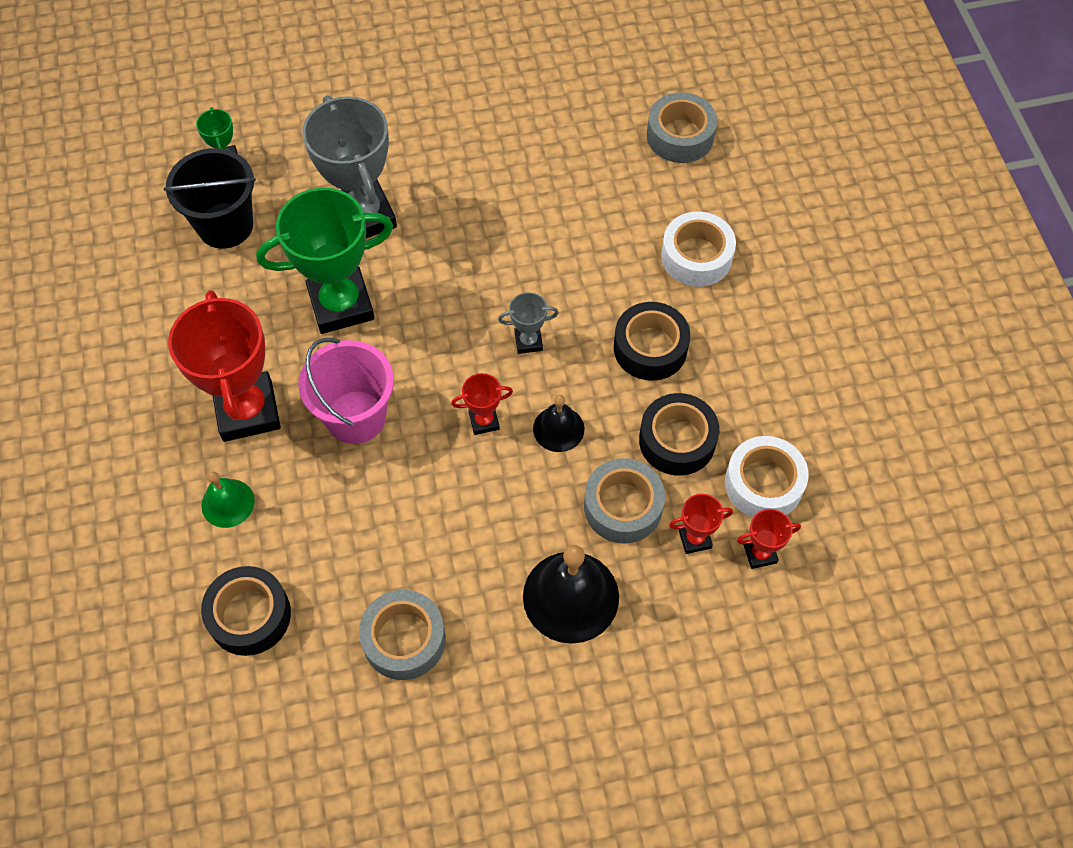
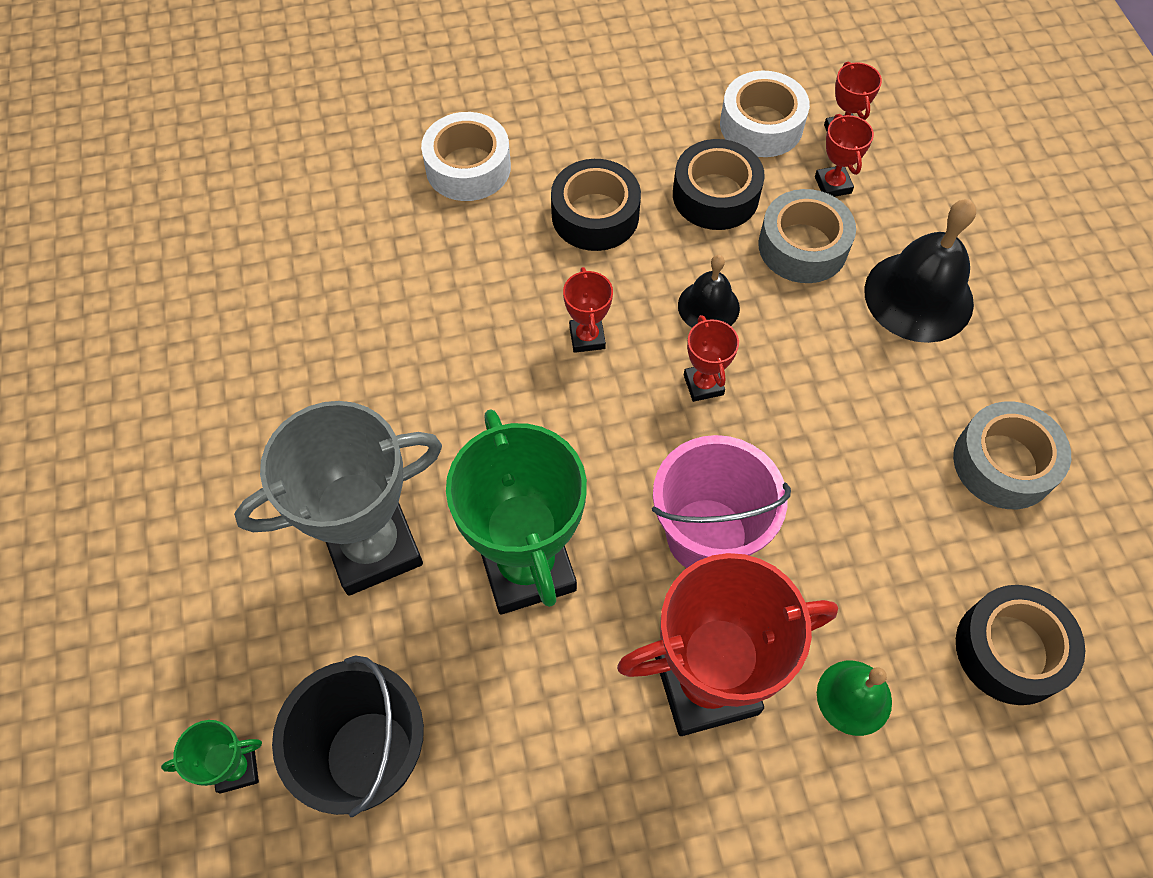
camera: 90 degrees left, 0 degrees up
(528, 341) = (587, 337): grey trophy -> red trophy
(680, 136) = (283, 175): grey tape -> none

